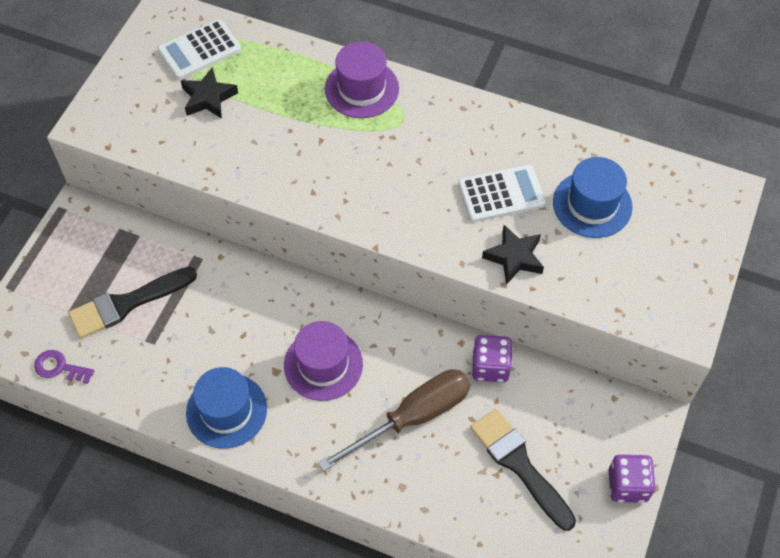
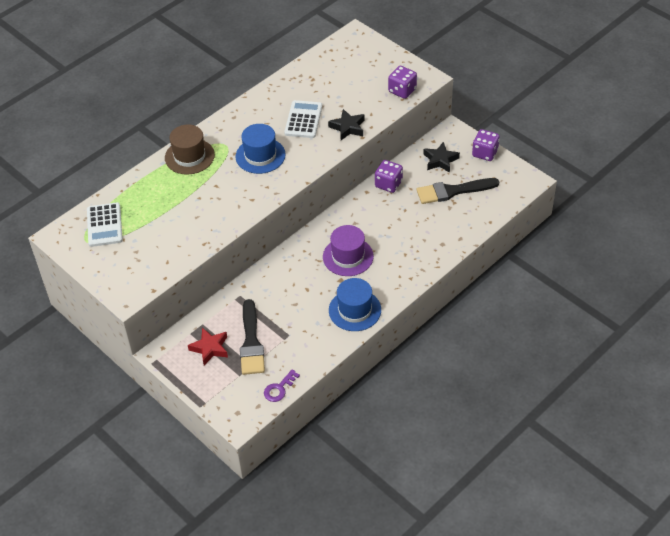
camera: 65 degrees left, 10 degrees down
(102, 260) = (210, 348): none -> red star
(208, 98) = (147, 230): black star -> black star (440, 160)
(361, 89) = (189, 156): purple hat -> brown hat
(412, 417) = (402, 227): brown screwdriver -> none
(592, 204) = (332, 86): blue hat -> blue hat (260, 155)
(636, 303) = (402, 90): none -> purple dice

